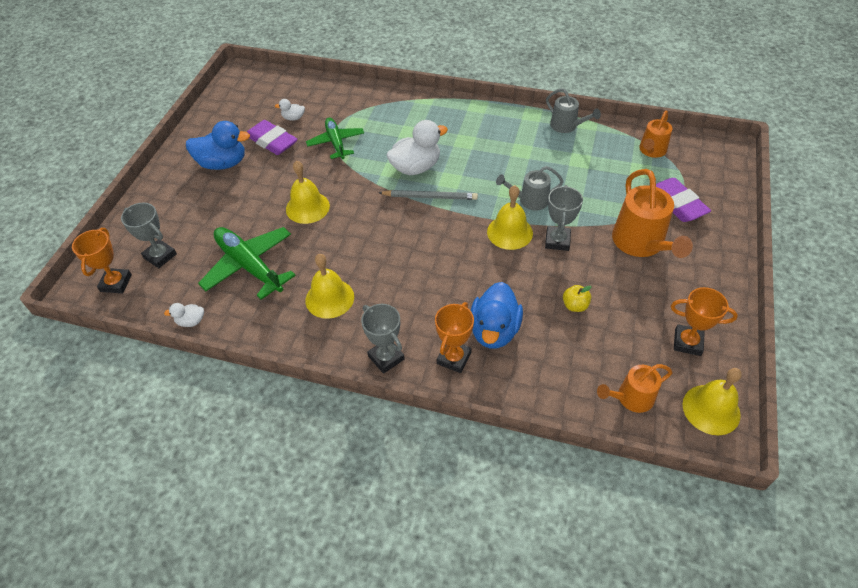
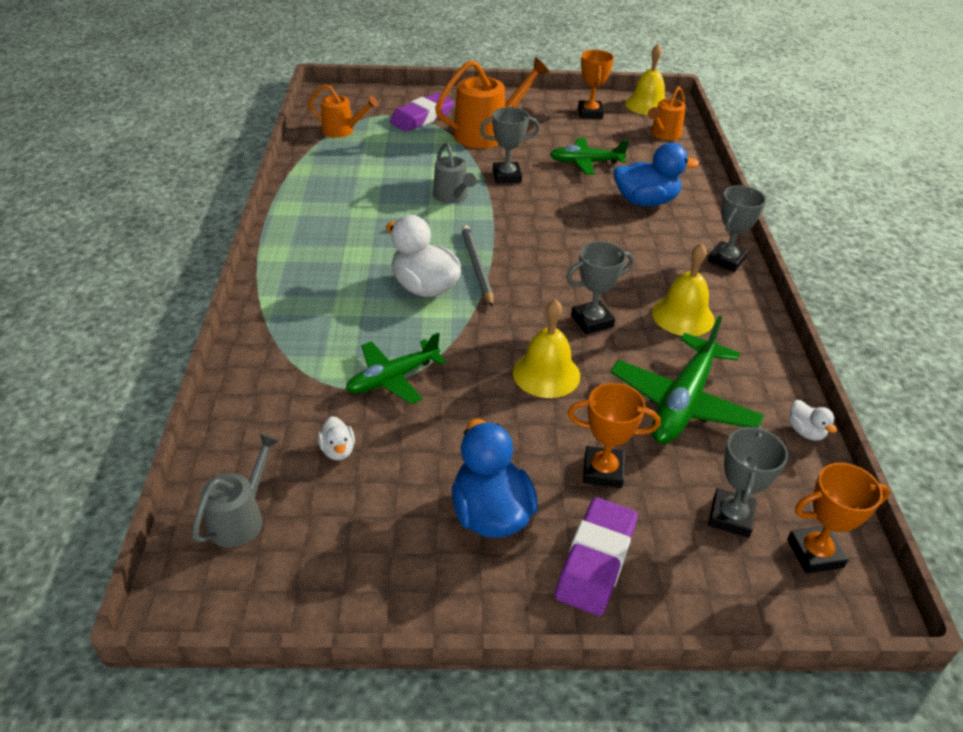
camera: 110 degrees left, 10 degrees down
(272, 141) = (411, 461): purple eraser -> purple eraser (596, 560)
(346, 243) = (592, 321): none -> grey trophy
(454, 358) = (694, 220): orange trophy -> orange trophy (603, 471)
(509, 232) = (509, 205): yellow bell -> none
(567, 126) = (308, 182): grey watering can -> grey watering can (240, 518)
(575, 305) = (585, 162): yellow apple -> green plane
(631, 398) = (663, 134): orange watering can -> orange watering can turned 75 degrees clockwise

